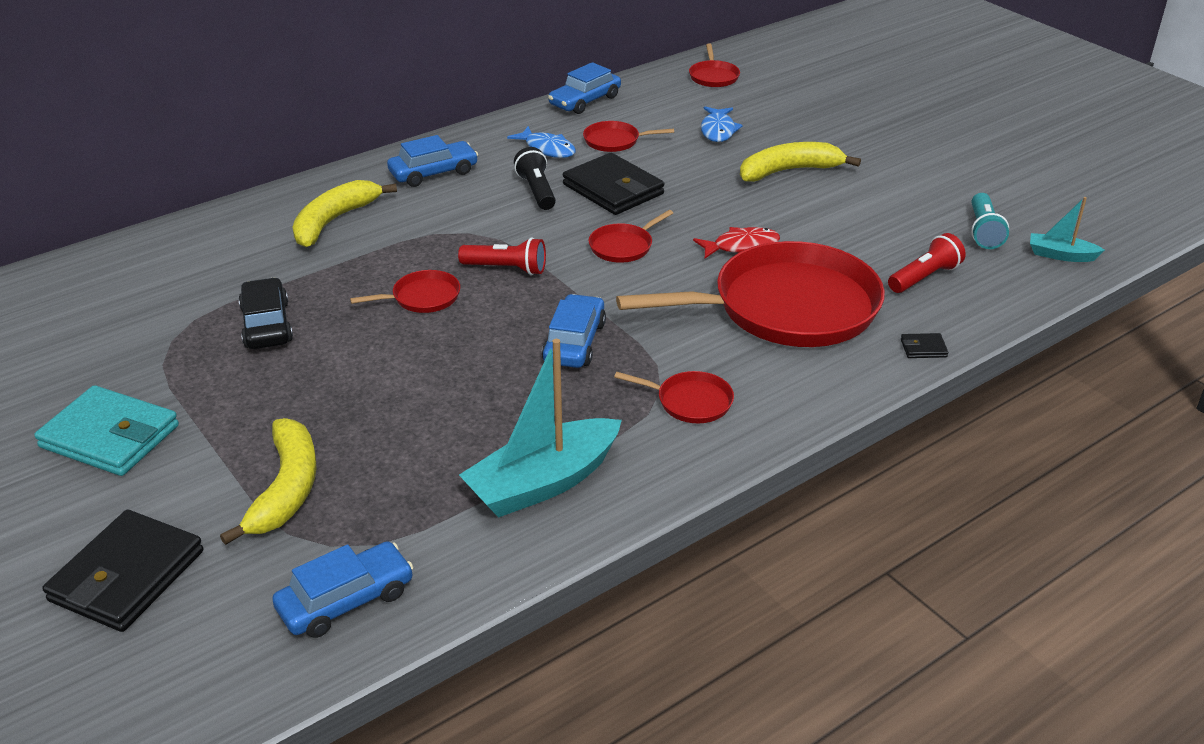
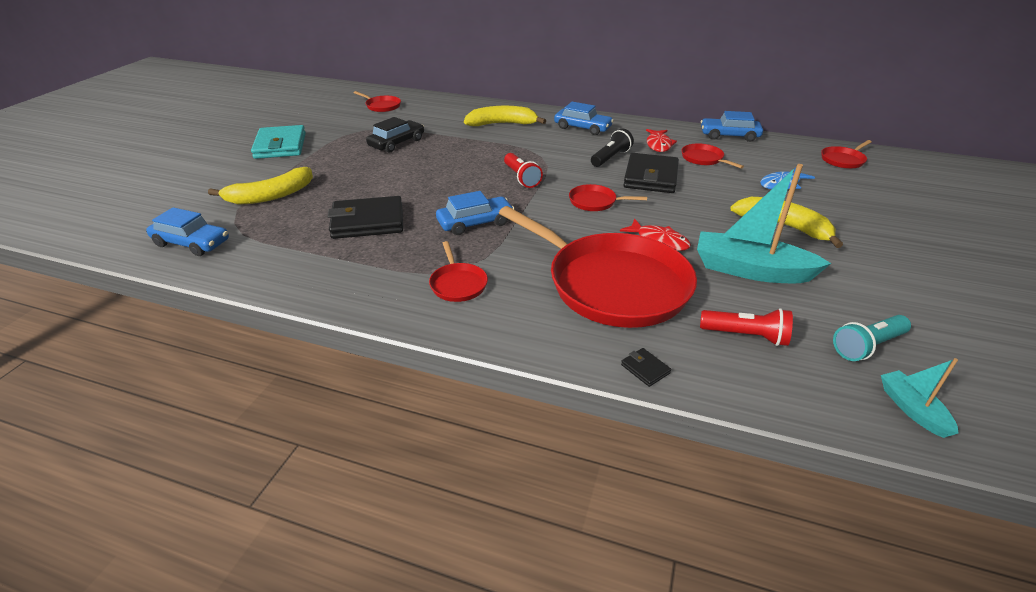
camera: 55 degrees right, 0 degrees up
(127, 576) = (184, 186): black wallet -> black wallet (367, 222)
(422, 297) = (465, 167): red pan -> red pan (382, 106)
(543, 482) = (330, 262): turquoise boat -> turquoise boat (751, 270)
(547, 149) = (658, 145): blue fish -> red fish

